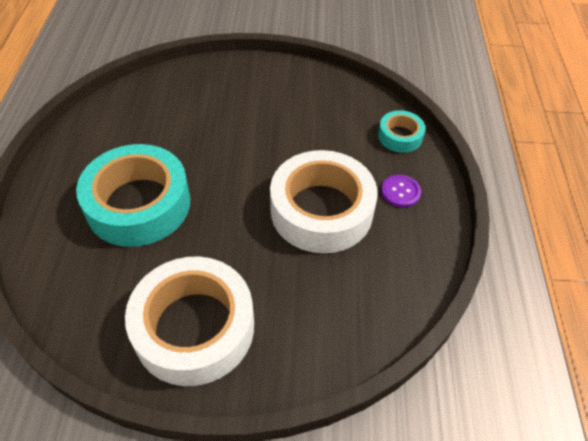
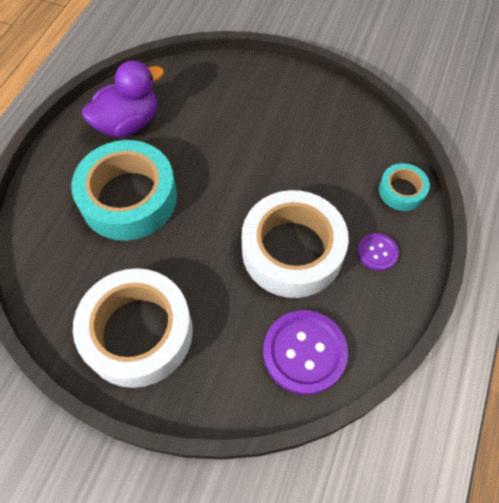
camera: 20 degrees right, 10 degrees up
(114, 137) = (128, 123): none -> purple duck
(370, 297) = (304, 352): none -> purple button

